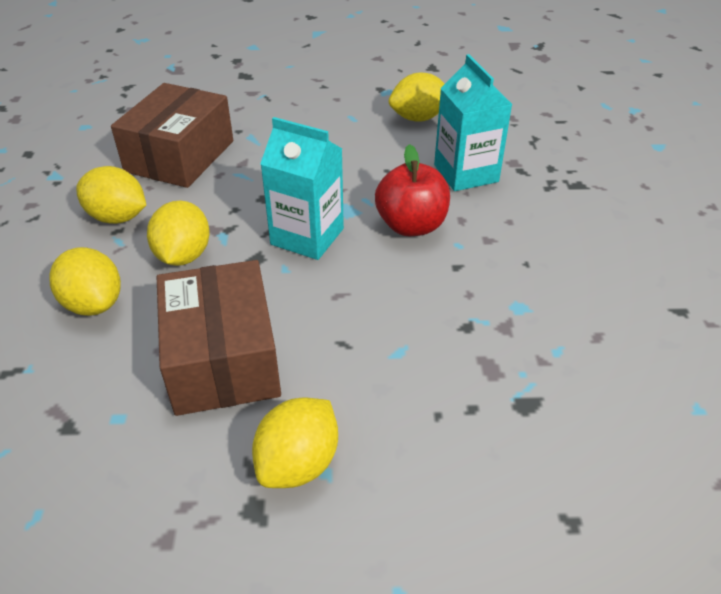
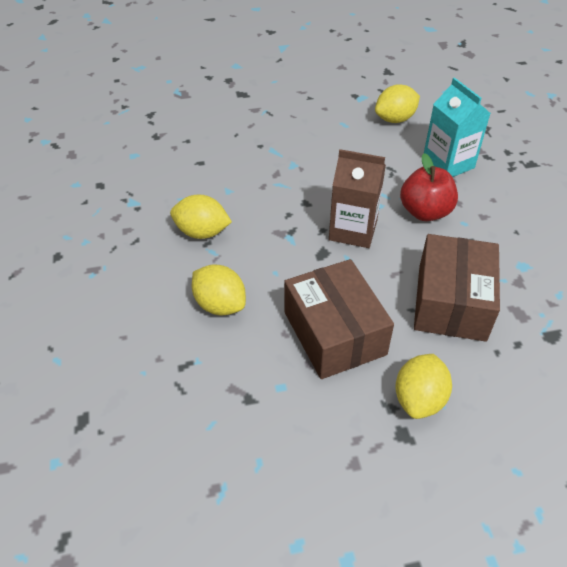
camera: 10 degrees left, 5 degrees up
(180, 156) = (224, 173): brown box -> brown box (451, 302)
(183, 256) = (268, 257): yellow lemon -> none
(307, 236) = (353, 230): turquoise carton -> brown carton

